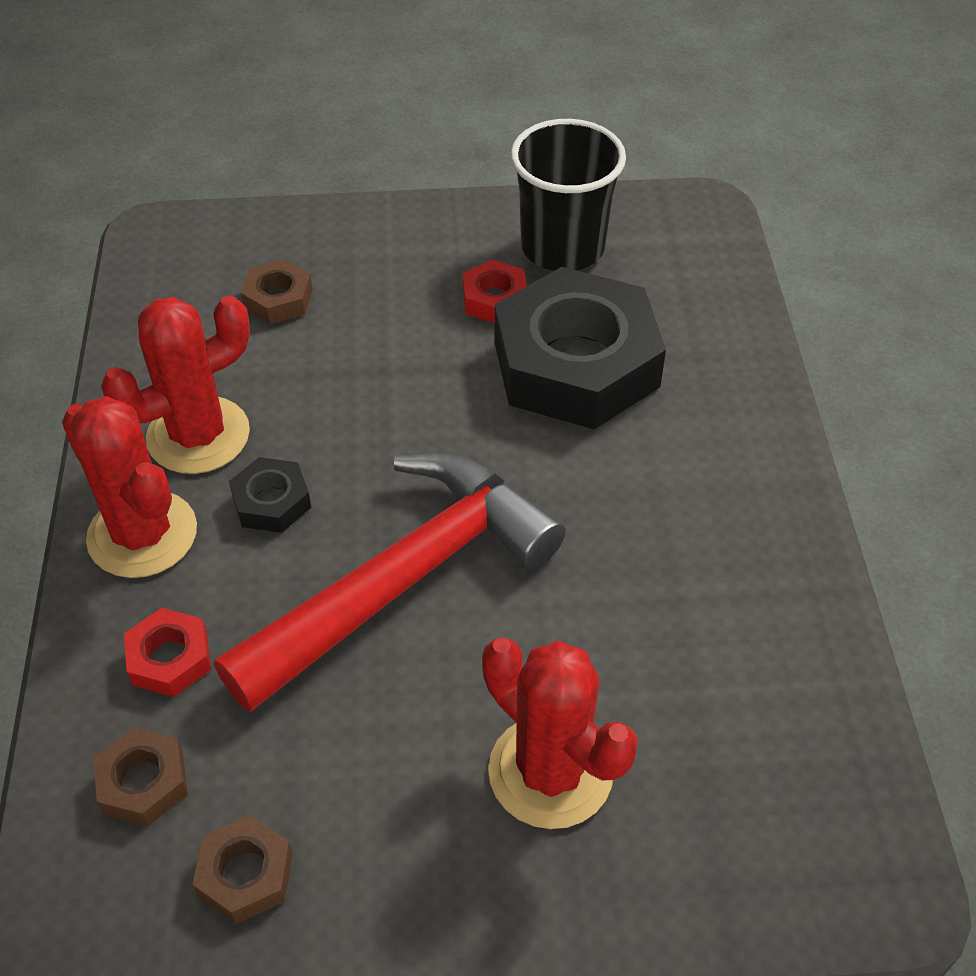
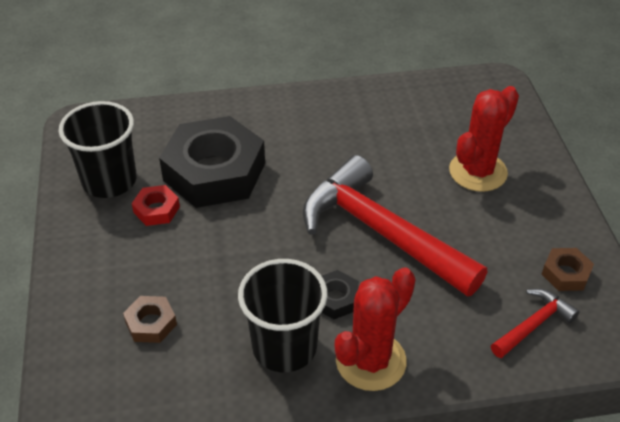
camera: 95 degrees left, 5 degrees down
(143, 782) = (533, 324): brown nut -> red hammer
(170, 658) = (456, 328): red nut -> none
(198, 435) = (284, 347): red cactus -> black cup

